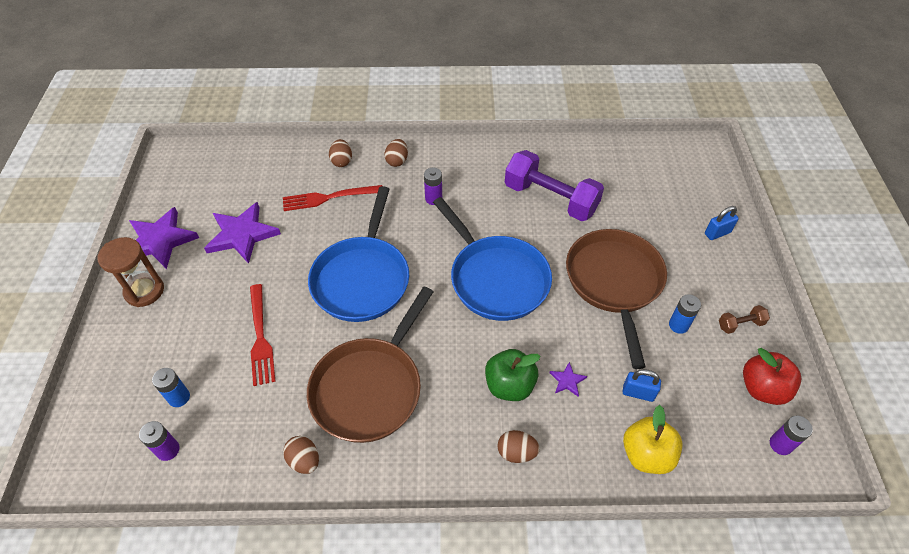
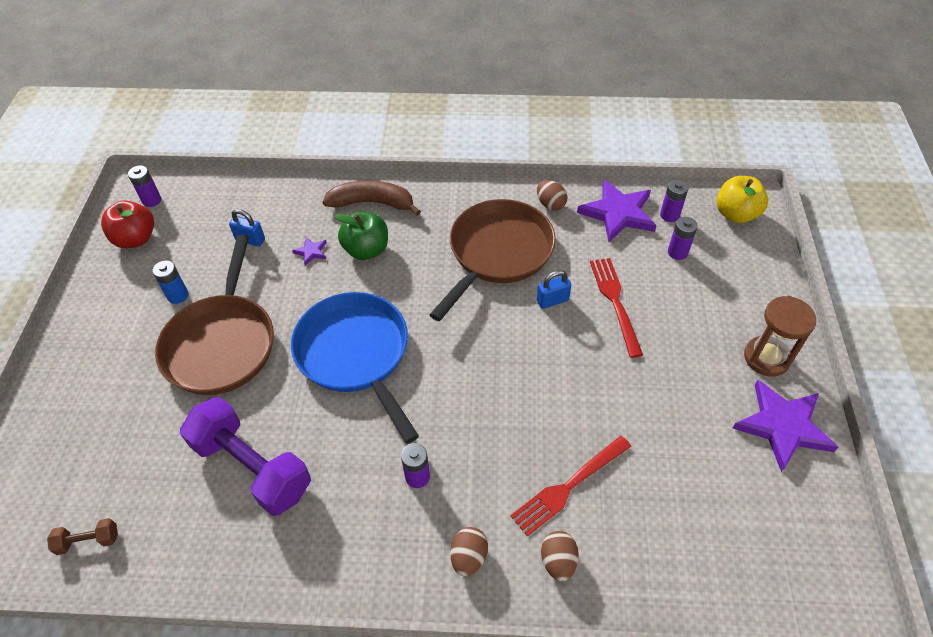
camera: 175 degrees left, 0 degrees up
(179, 397) = (677, 252): blue battery -> purple battery
(242, 234) = (676, 430): purple star -> purple star (618, 213)
(329, 198) = (569, 486): red fork -> red fork turned 150 degrees clockwise
(362, 278) = (512, 361): blue pan -> none
(516, 452) = (372, 203): brown egg -> brown banana
(646, 454) = (266, 198): yellow apple -> yellow apple (735, 214)
(717, 233) = (62, 401): blue padlock -> blue padlock (552, 300)
(740, 324) = (114, 293): brown dumbbell -> brown dumbbell (88, 541)

